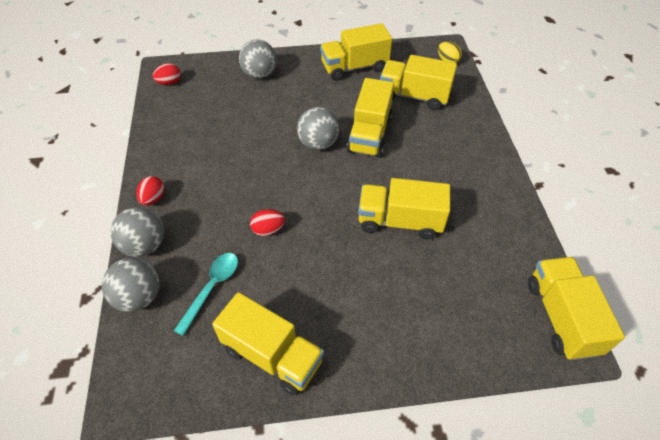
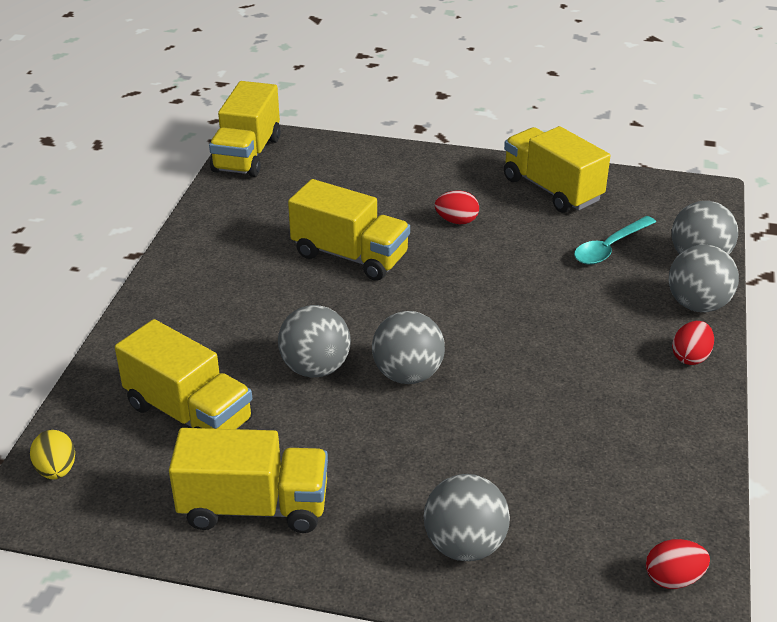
camera: 160 degrees left, 15 degrees down
(268, 230) = (526, 284): red egg -> red egg (456, 221)
(369, 134) = (315, 368): yellow truck -> grey ball

